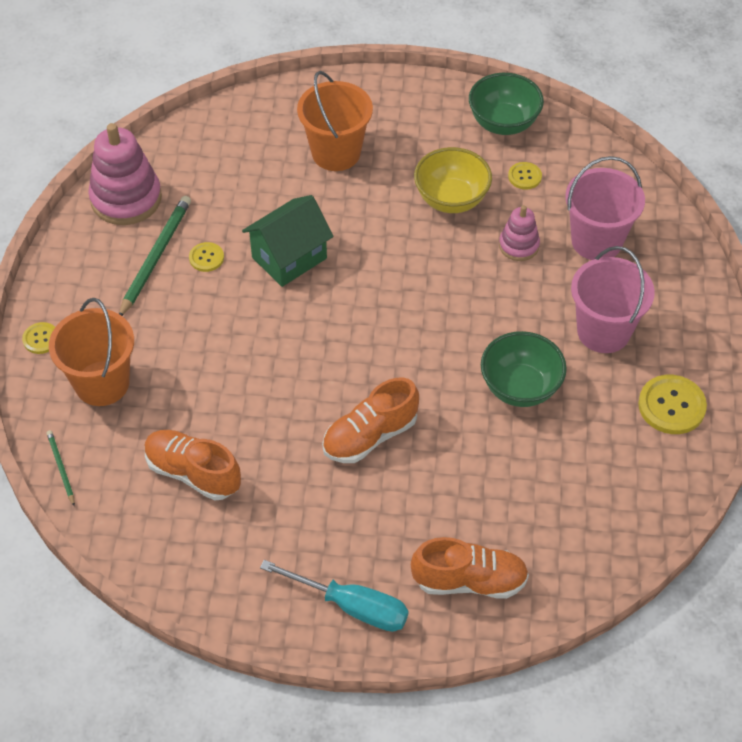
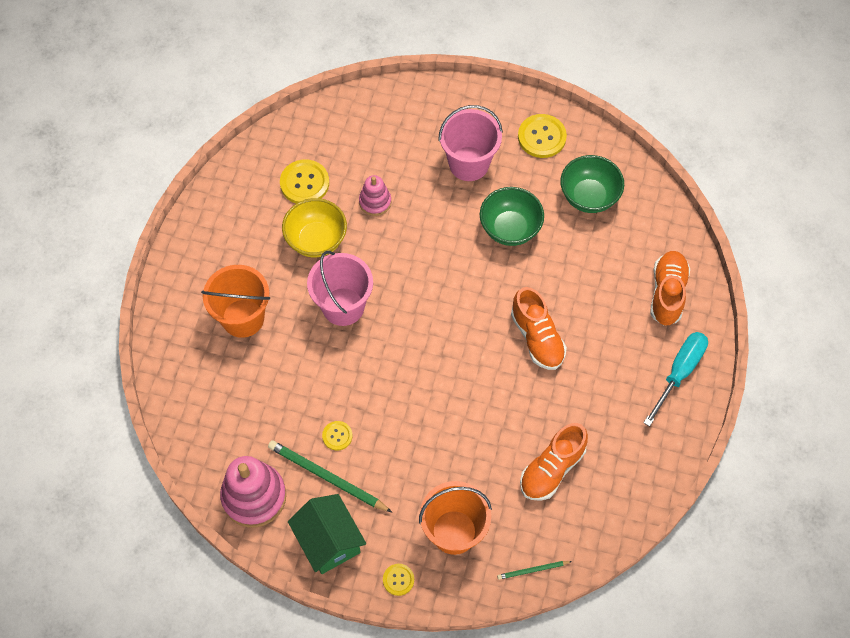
camera: 80 degrees left, 10 degrees up
(289, 258) = (351, 371): green house -> green house (329, 541)
(503, 123) = (242, 186): green bowl -> green bowl (589, 197)
(524, 176) = (304, 183): yellow button -> yellow button, size x1.78
(596, 241) = (382, 148): pink bucket -> pink bucket (343, 306)

